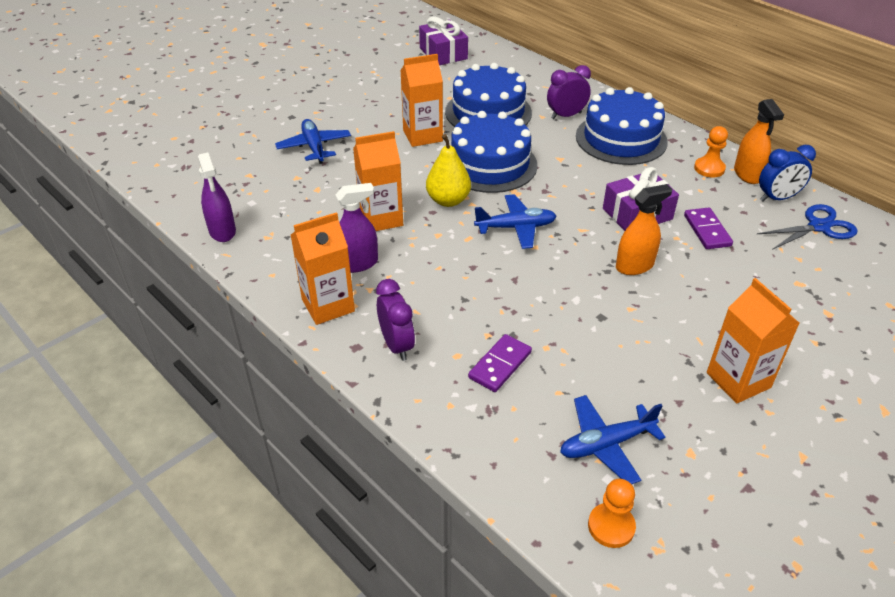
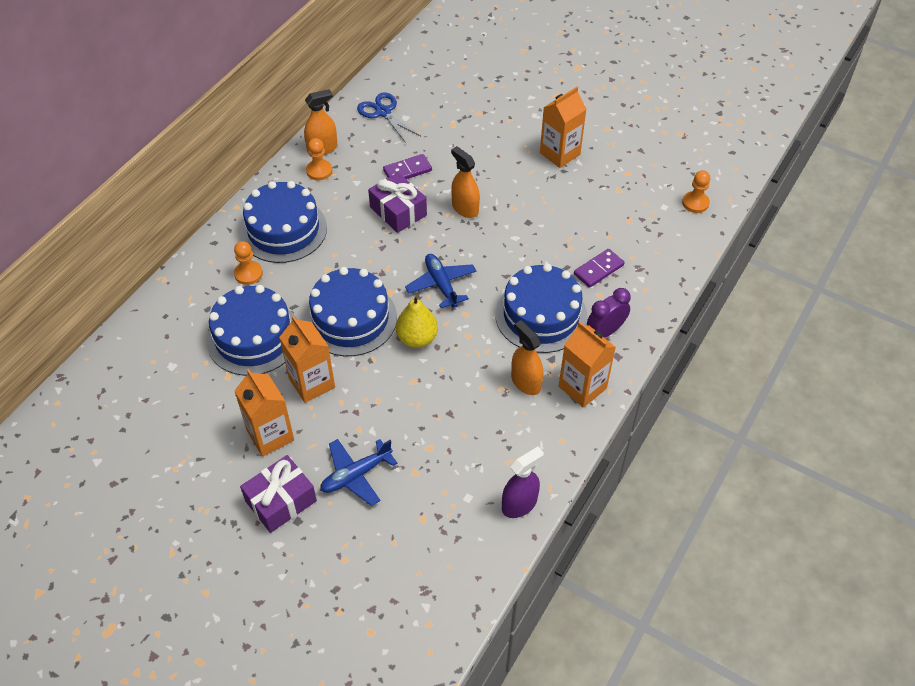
camera: 105 degrees left, 10 degrees up
(357, 263) = (525, 382): purple spray bottle -> orange spray bottle
(381, 218) = (459, 382): orange carton -> orange carton (270, 435)
(443, 53) = (120, 405): purple gift -> purple gift (281, 501)
(444, 295) = (541, 315): none -> blue cake
(500, 365) = (598, 269): purple domino -> purple domino turned 60 degrees counterclockwise
(566, 115) = (248, 273): purple clock -> orange pawn
(606, 444) = (640, 210): blue plane -> none
(777, 198) = (352, 132): blue clock -> none

